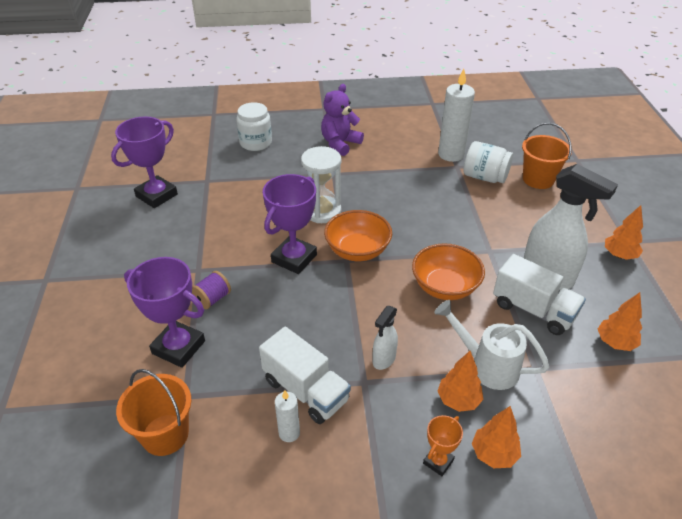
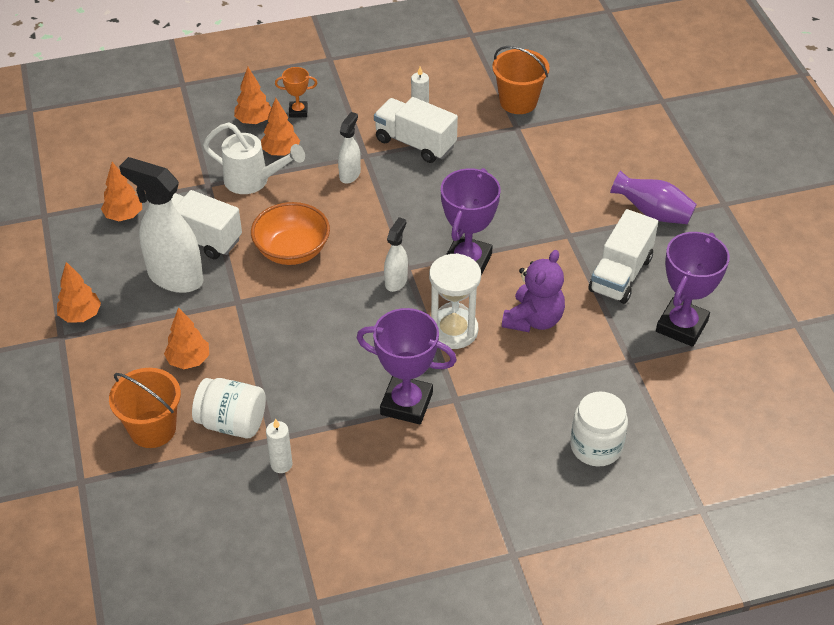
camera: 170 degrees right, 5 degrees up
(113, 279) = (653, 213): none -> purple vase
(176, 234) = (620, 274): none -> white truck
(178, 347) = (544, 161): purple trophy -> purple trophy (406, 404)
(212, 299) = (536, 207): purple spool -> none
(340, 144) = (461, 464): purple teddy bear -> purple teddy bear (533, 319)
(357, 250) = (396, 281): orange bowl -> white spray bottle
(438, 462) = (298, 111): orange trophy -> orange trophy turned 60 degrees clockwise
(451, 154) = (281, 464): white candle -> white candle, size x0.52
(522, 215) = (188, 360): none -> orange tree

